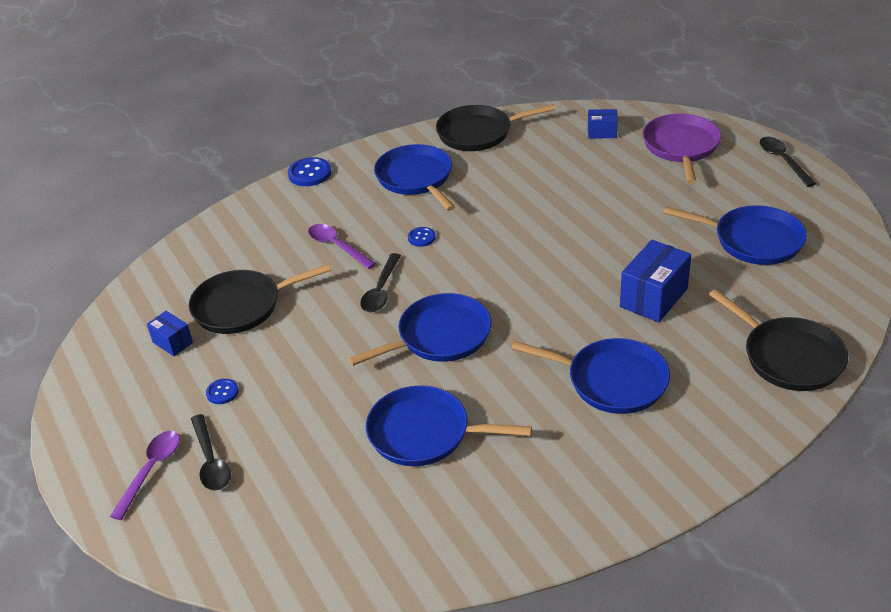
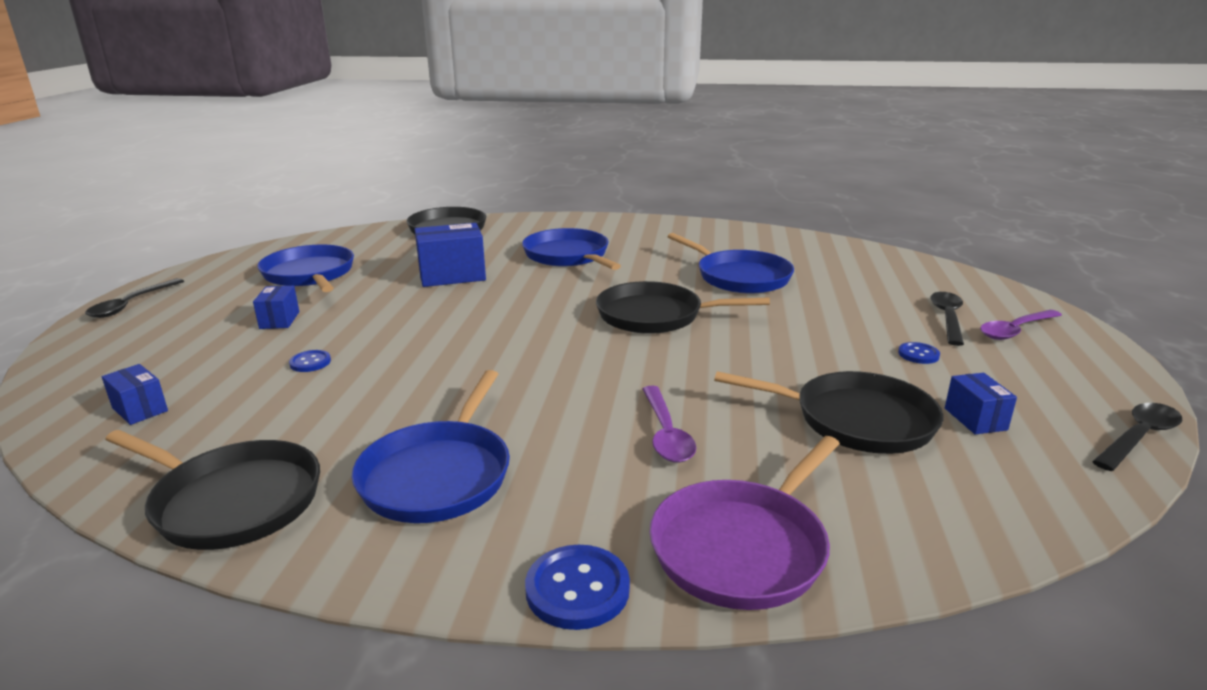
camera: 145 degrees left, 15 degrees down
(381, 291) = (667, 367): black spoon -> black spoon (1139, 437)
(421, 238) = (552, 396): blue button -> blue button (310, 362)
(440, 336) = (655, 316): blue pan -> black pan
(669, 199) = (279, 320): none -> blue box
(681, 147) = (141, 353): purple pan -> purple pan (743, 547)

